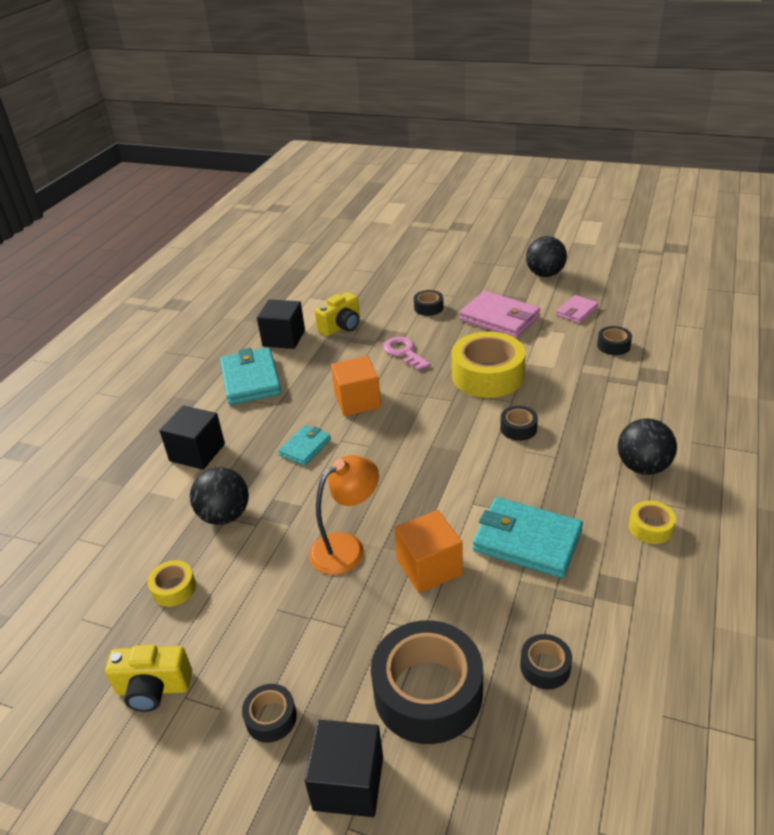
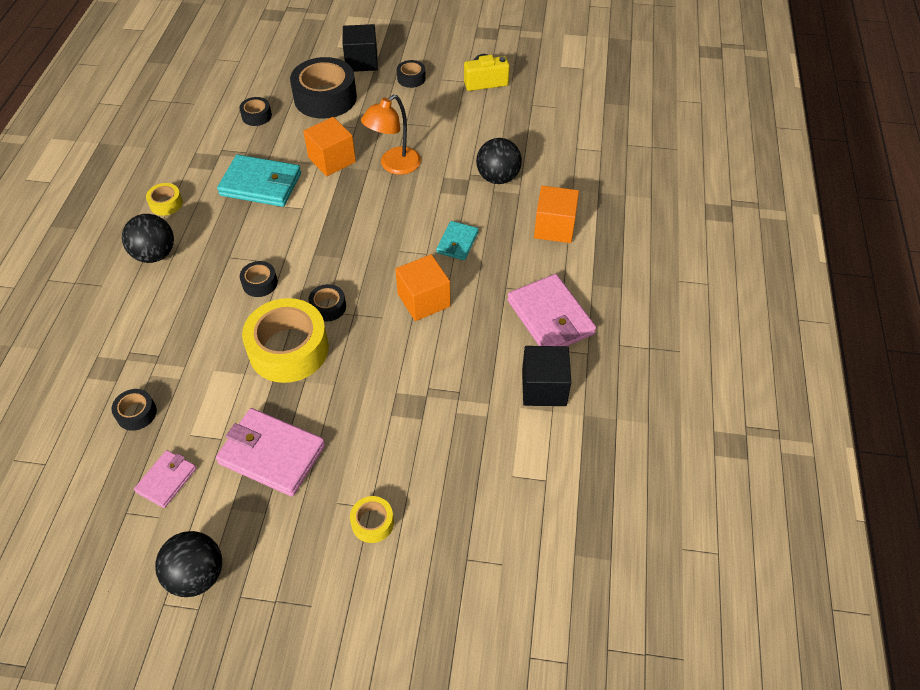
camera: 165 degrees right, 15 degrees up
(174, 588) = (506, 128): yellow tape -> yellow tape (372, 523)
(197, 452) = (554, 227): black cube -> orange cube
(251, 379) = (550, 317): turquoise wallet -> pink wallet
(341, 327) = (478, 417): yellow camera -> none
(404, 352) = (388, 377): pink key -> none
(428, 308) = (369, 469): black tape -> black tape (328, 307)

